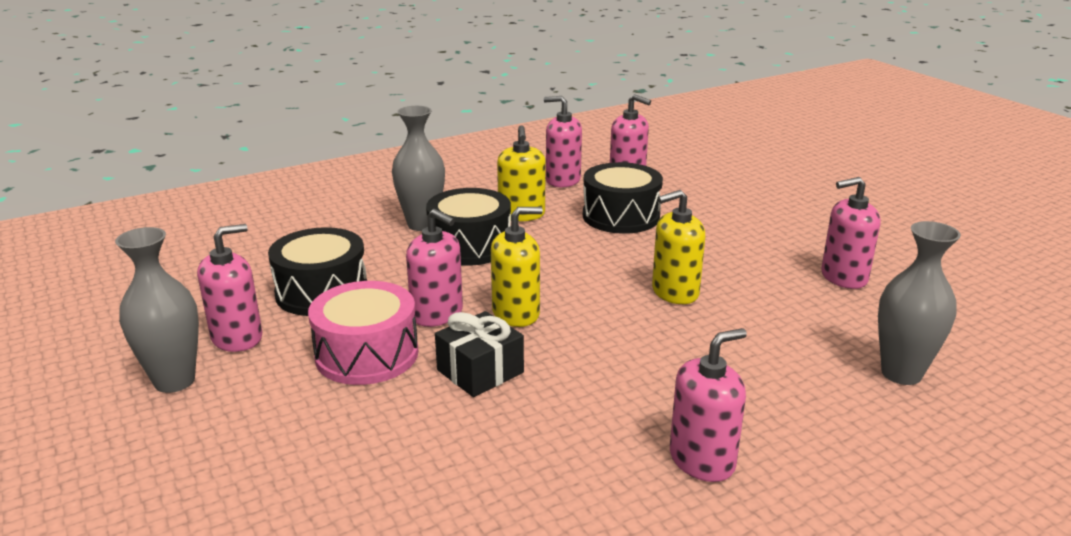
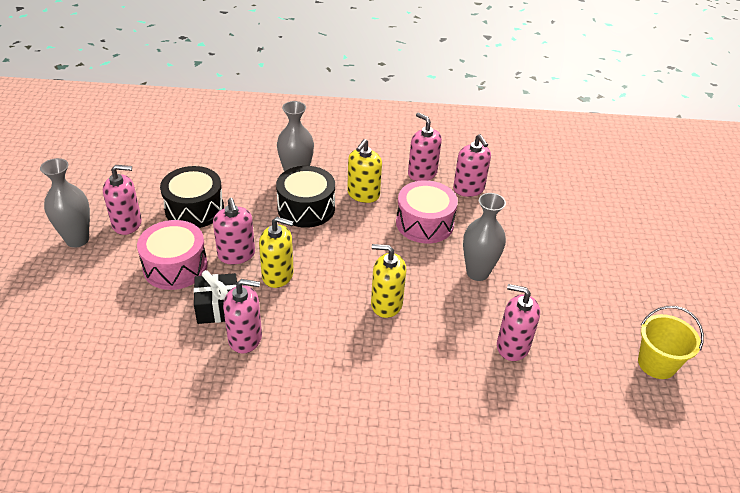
camera: 30 degrees right, 15 degrees up
(621, 216) = (424, 223): black drum -> pink drum
(702, 460) = (266, 429): pink soap dispenser -> pink soap dispenser (245, 338)
(901, 373) = (451, 439): grey vase -> grey vase (477, 273)
(975, 242) = (656, 364): none -> yellow bucket

